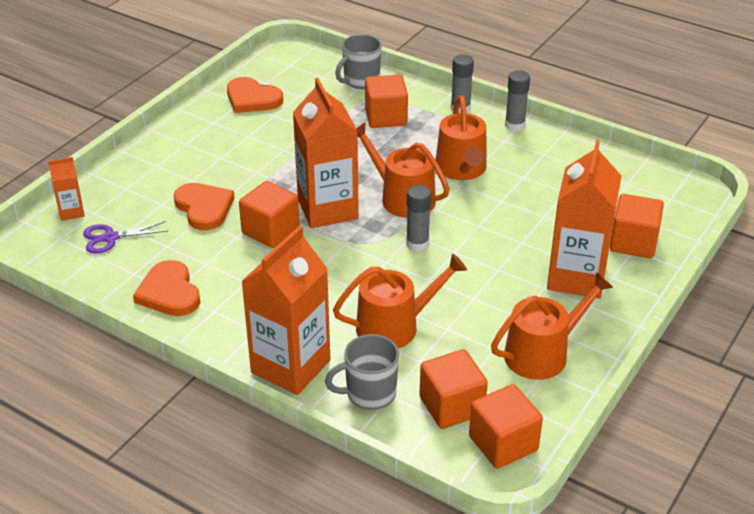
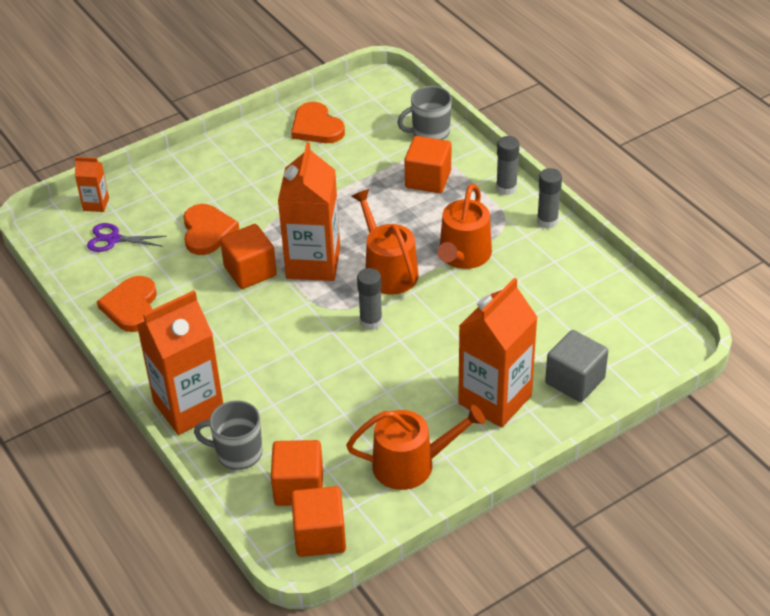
camera: 25 degrees right, 5 degrees up
(395, 326) = (299, 397): orange watering can -> none
(633, 243) = (575, 381): orange cube -> grey cube

